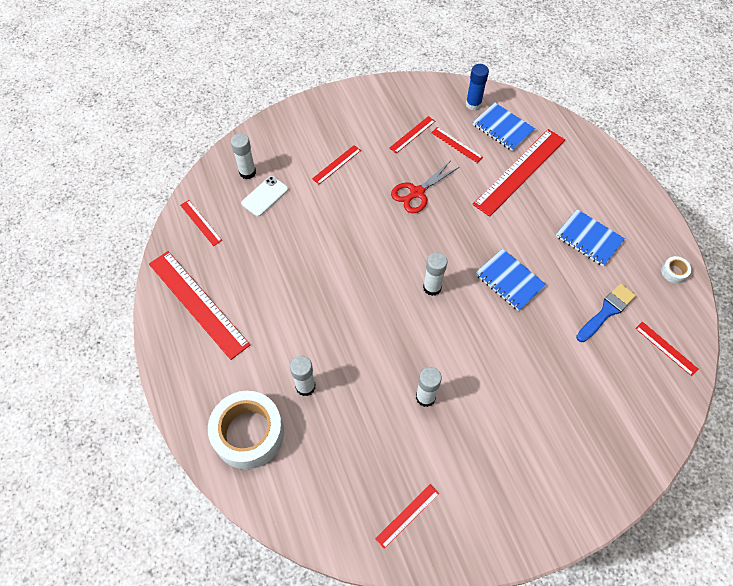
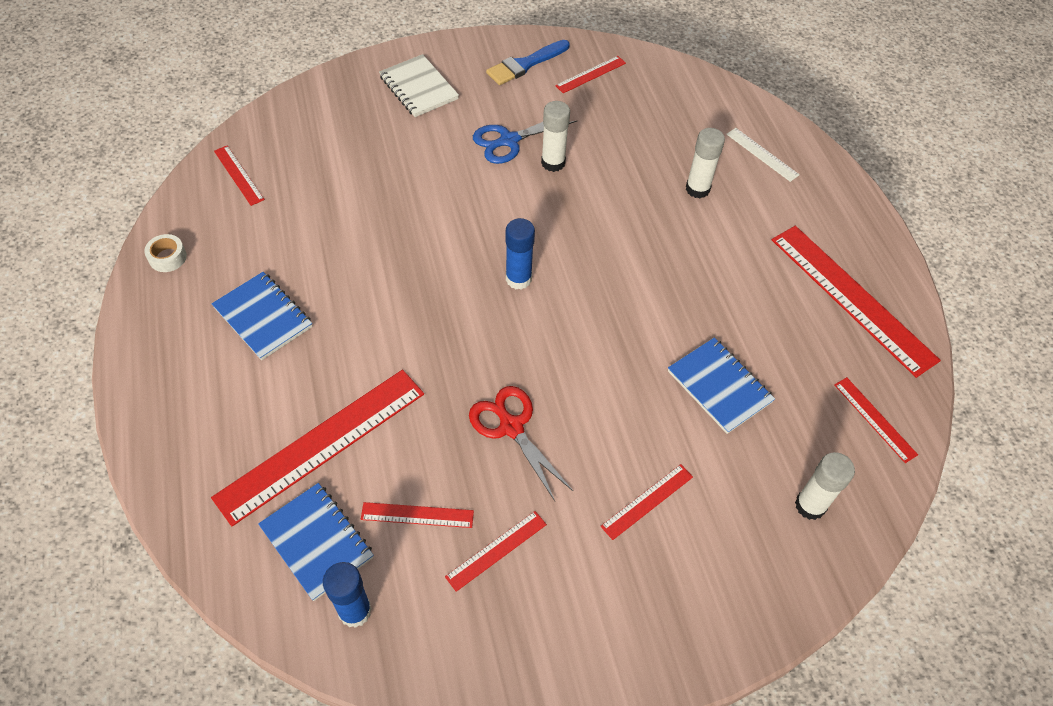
camera: 175 degrees left, 5 degrees down
(248, 433) = (762, 154): white tape -> white ruler
(265, 196) = (773, 453): white phone -> none
(417, 192) = (511, 427): red scissors -> red scissors turned 90 degrees counterclockwise
(432, 287) = (518, 279): white glue stick -> blue glue stick
(456, 145) = (417, 515): red ruler -> red ruler turned 45 degrees counterclockwise
(466, 416) = (509, 140): none -> blue scissors
(509, 281) = (406, 274): blue notebook -> blue notebook (719, 386)
(563, 469) = (418, 88): none -> white notebook
(606, 311) = (290, 222): blue brush -> blue brush (525, 64)

